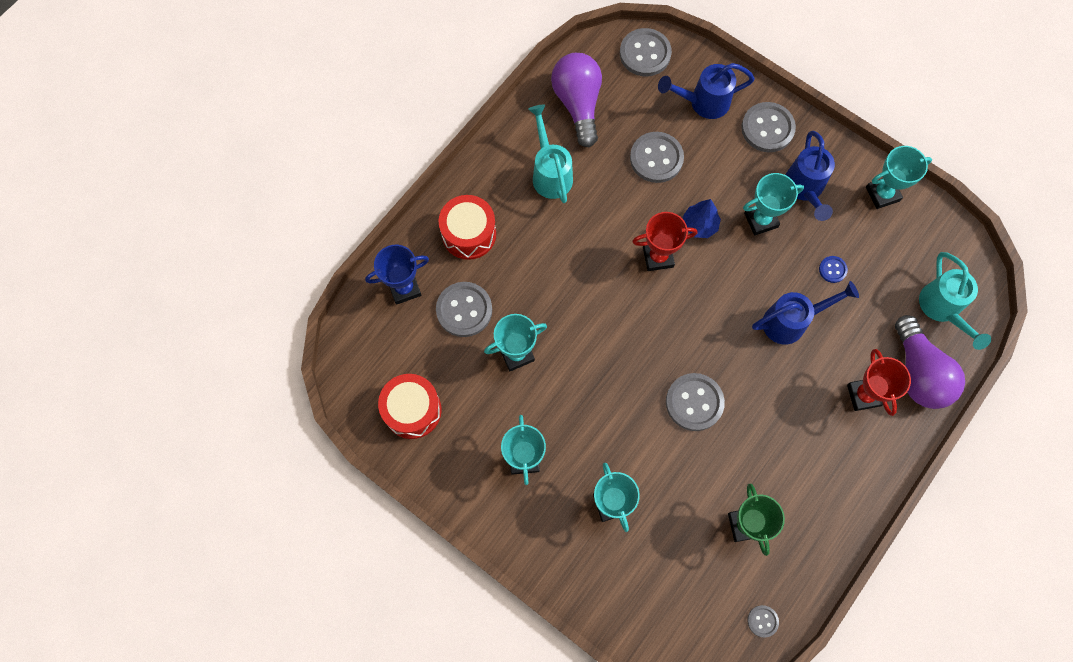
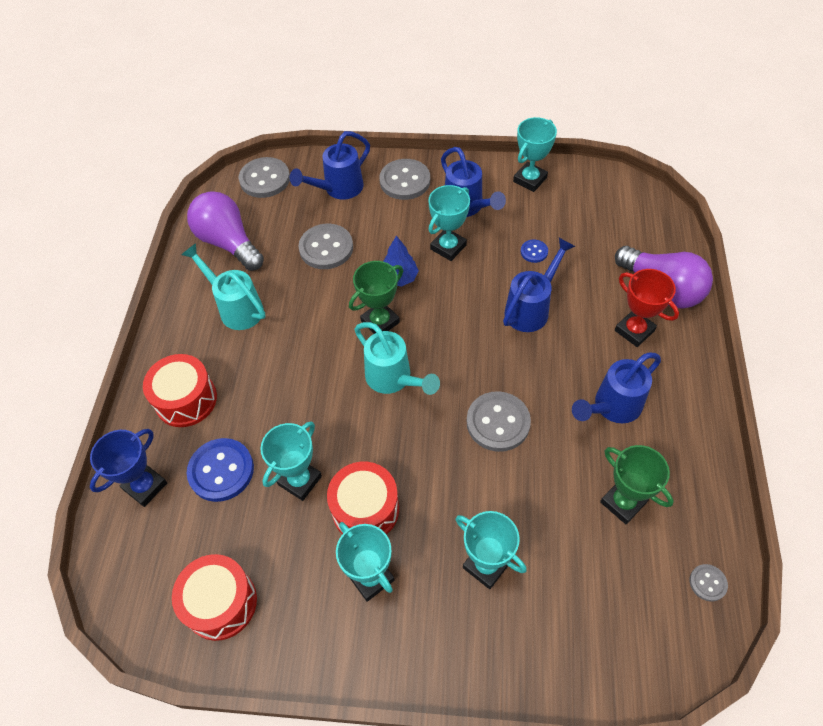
camera: 30 degrees left, 15 degrees down
(464, 310) = (221, 471): grey button -> blue button
(551, 407) = (365, 509): none -> red drum
(658, 257) = (380, 322): red trophy -> green trophy
(793, 447) = (611, 407): none -> blue watering can
(942, 309) = (641, 233): turquoise watering can -> turquoise watering can (394, 379)

